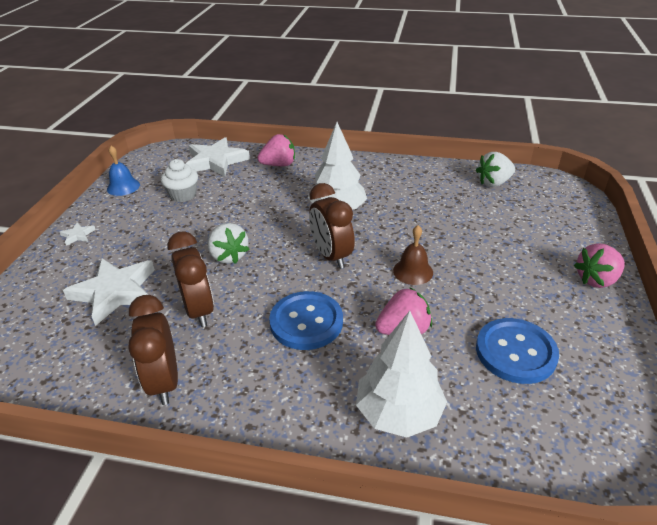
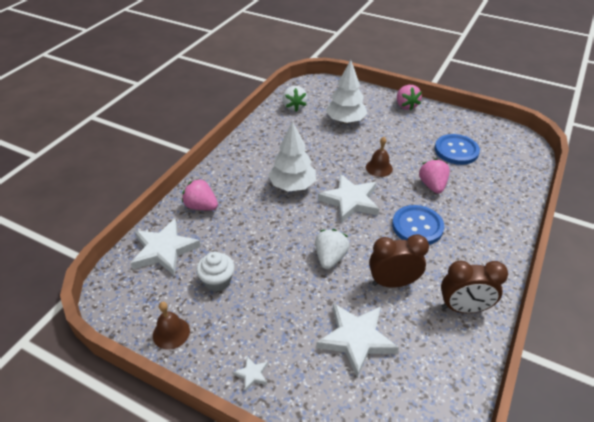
camera: 75 degrees left, 5 degrees up
(123, 187) = (171, 333): blue bell -> brown bell
(228, 256) = (330, 258): white strawberry -> white strawberry turned 60 degrees counterclockwise
(279, 165) = (201, 206): pink strawberry -> pink strawberry turned 60 degrees counterclockwise
(331, 256) = (350, 201): brown clock -> white star
(398, 412) = (495, 203): white tree -> white tree (345, 121)

